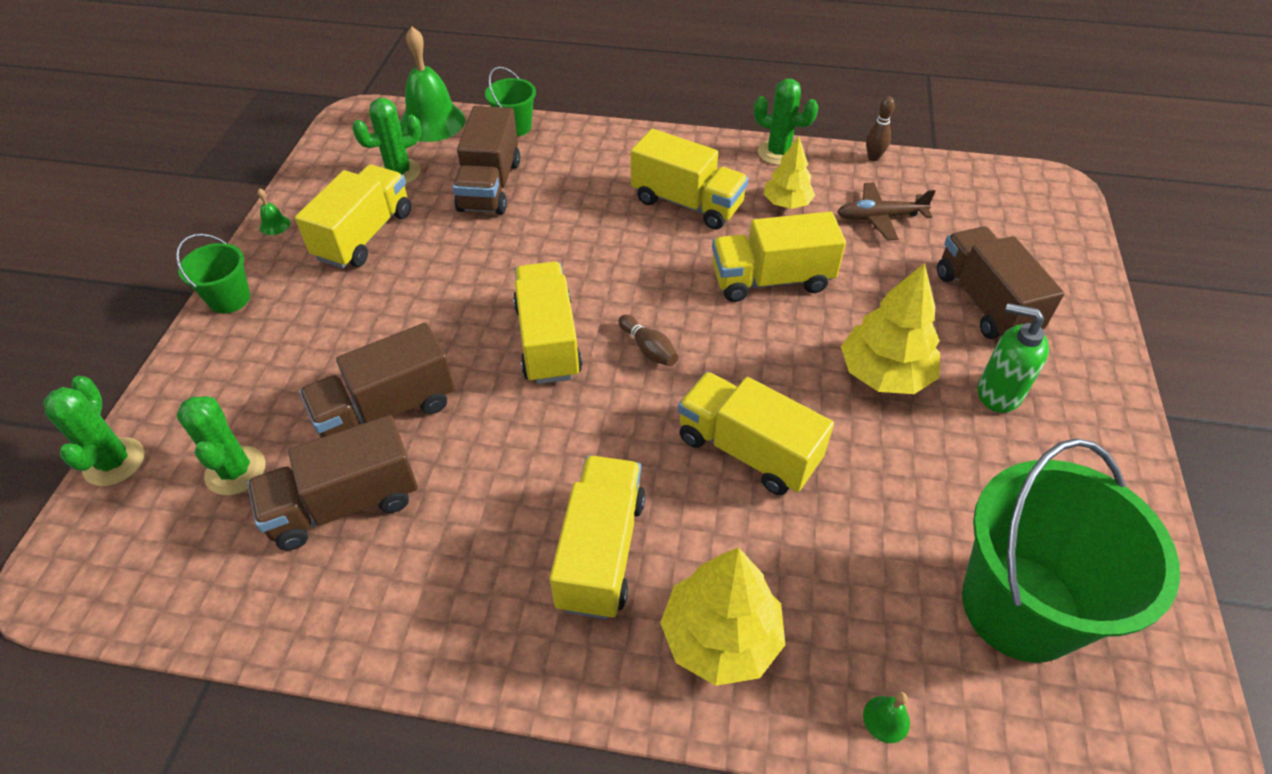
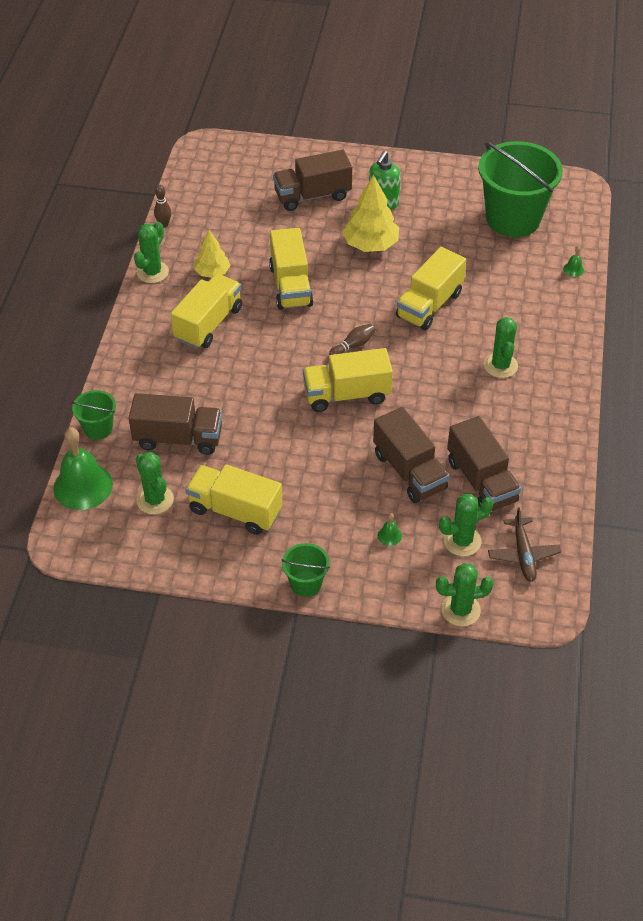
camera: 90 degrees left, 0 degrees up
(275, 225) = (219, 573): green bell -> green bell (389, 535)
(601, 551) = (500, 365): yellow truck -> green cactus
(721, 637) = (542, 321): yellow tree -> none
(880, 217) = (230, 229): brown plane -> brown plane (523, 554)

